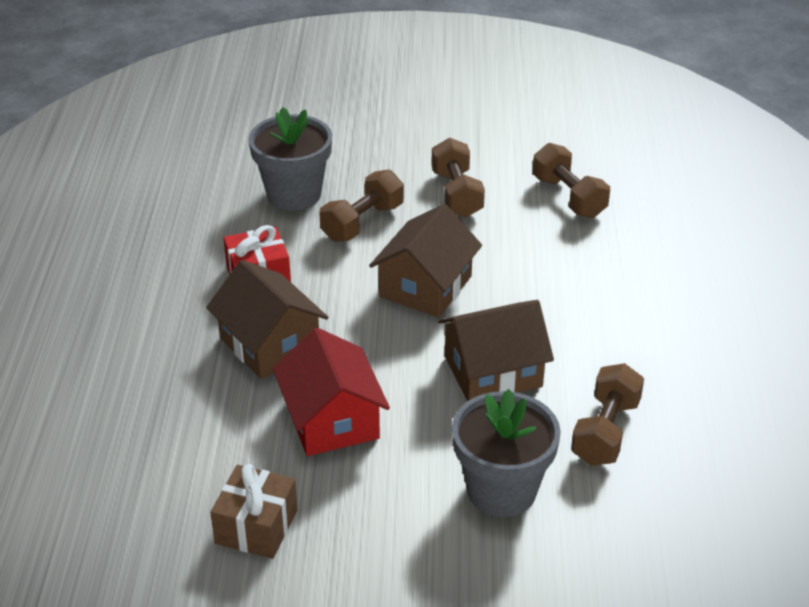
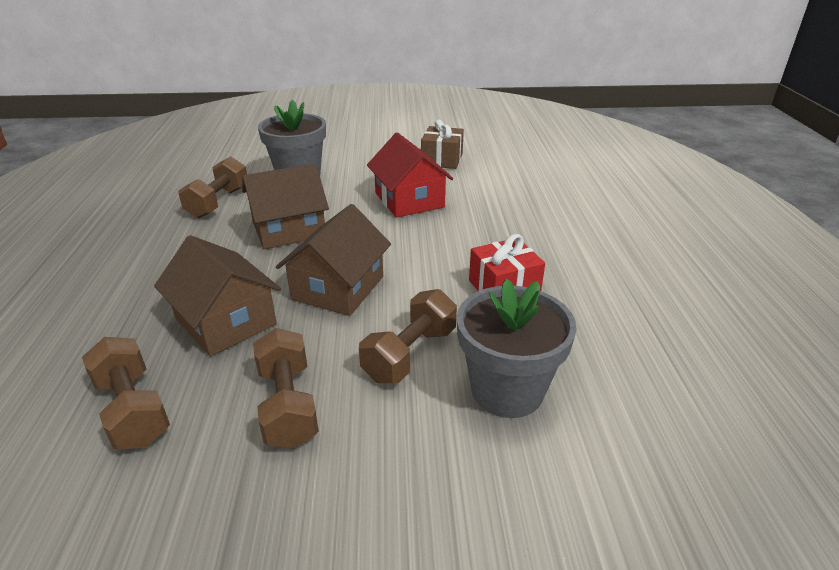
camera: 175 degrees right, 5 degrees down
(269, 344) = (470, 238): brown house -> brown house (226, 321)

